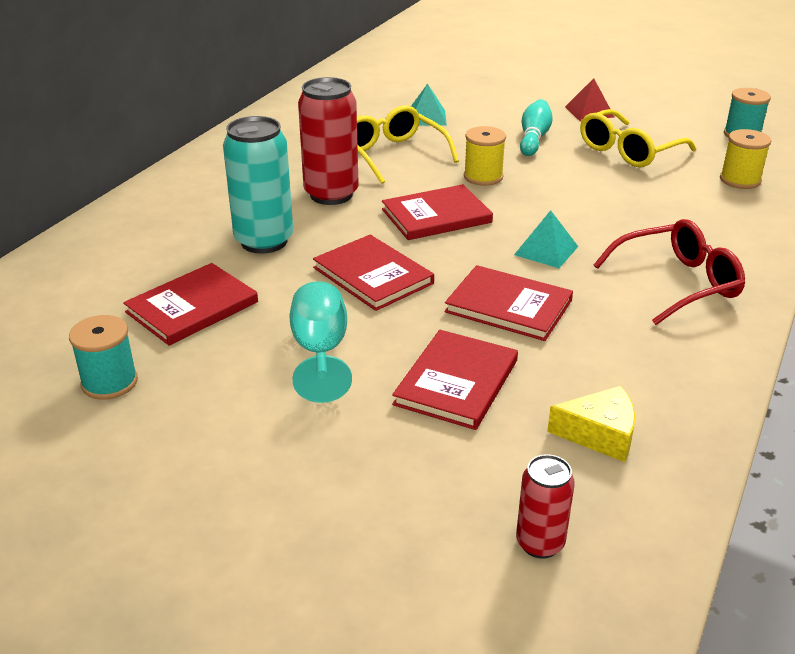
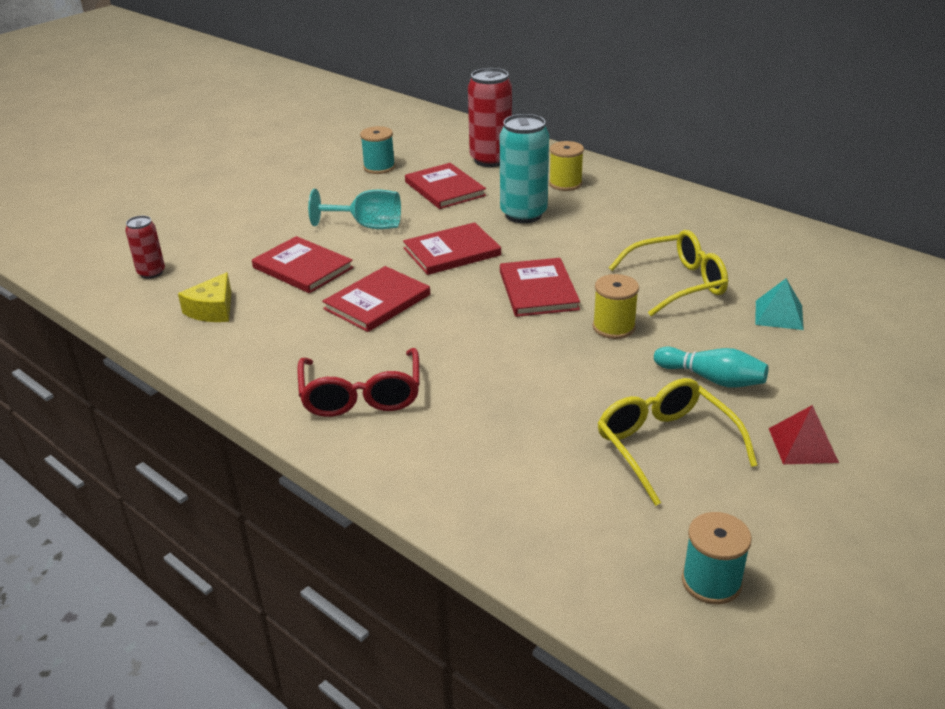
camera: 105 degrees right, 0 degrees up
(331, 194) = (596, 245): red can -> red can (490, 160)
(546, 250) = (452, 336): turquoise pyramid -> none
(740, 180) = (559, 519): yellow spool -> yellow spool (565, 184)

